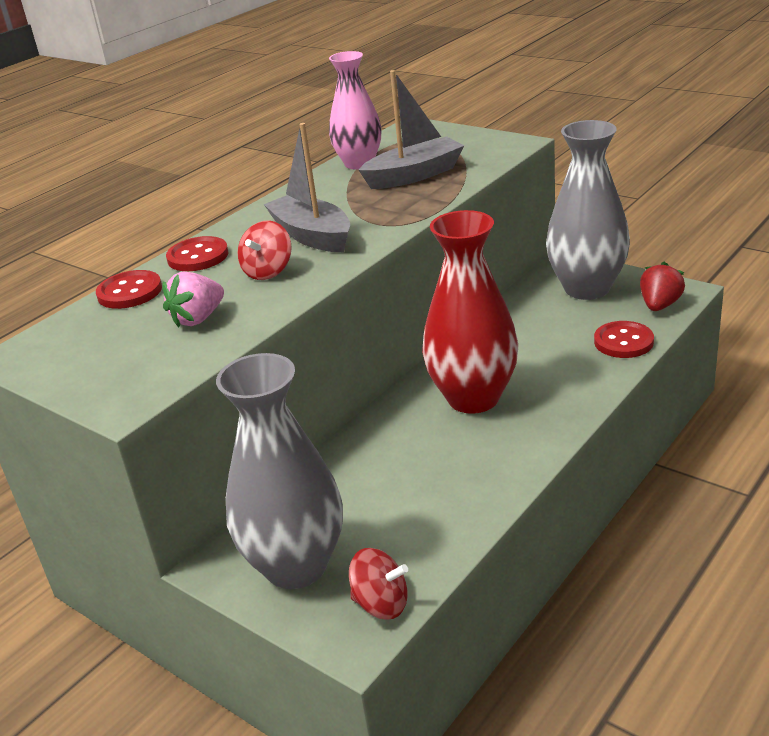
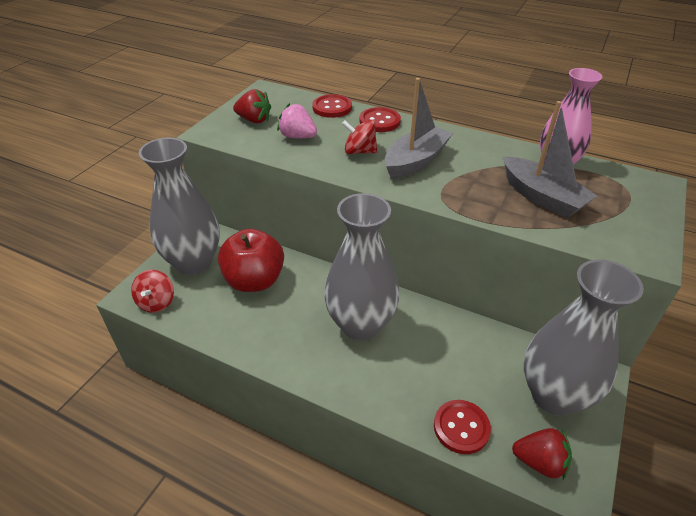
camera: 75 degrees right, 10 degrees up
(117, 360) = (254, 120): none -> red strawberry
(364, 493) = (254, 280): none -> red apple
(473, 398) = (361, 325): red vase -> grey vase

